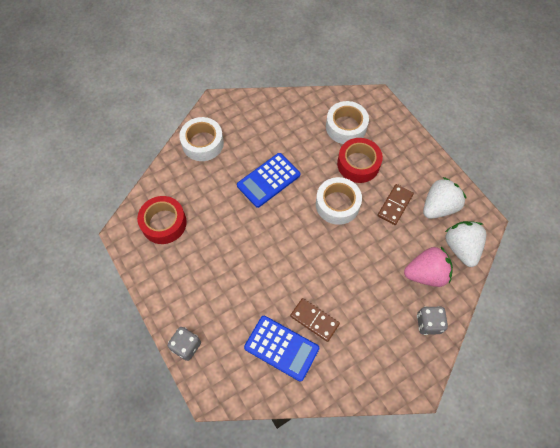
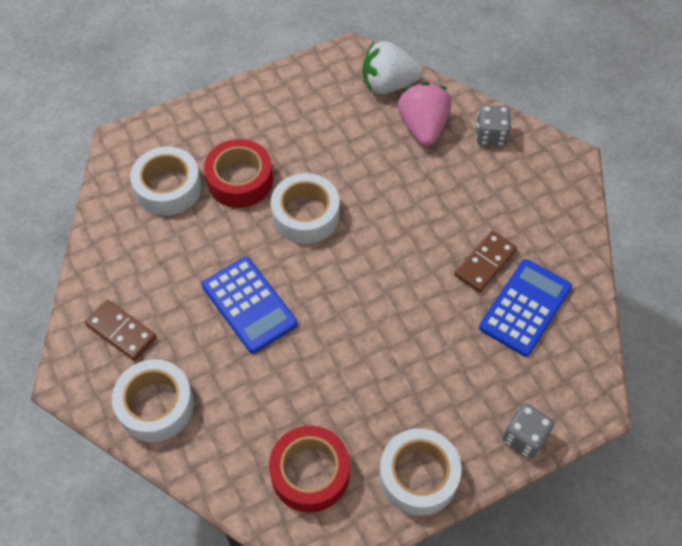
camera: 85 degrees left, 5 degrees down
(161, 282) = (418, 476): none -> white tape
(395, 205) = (316, 145): brown domino -> brown domino (121, 331)
(438, 207) = (325, 97): white strawberry -> none

